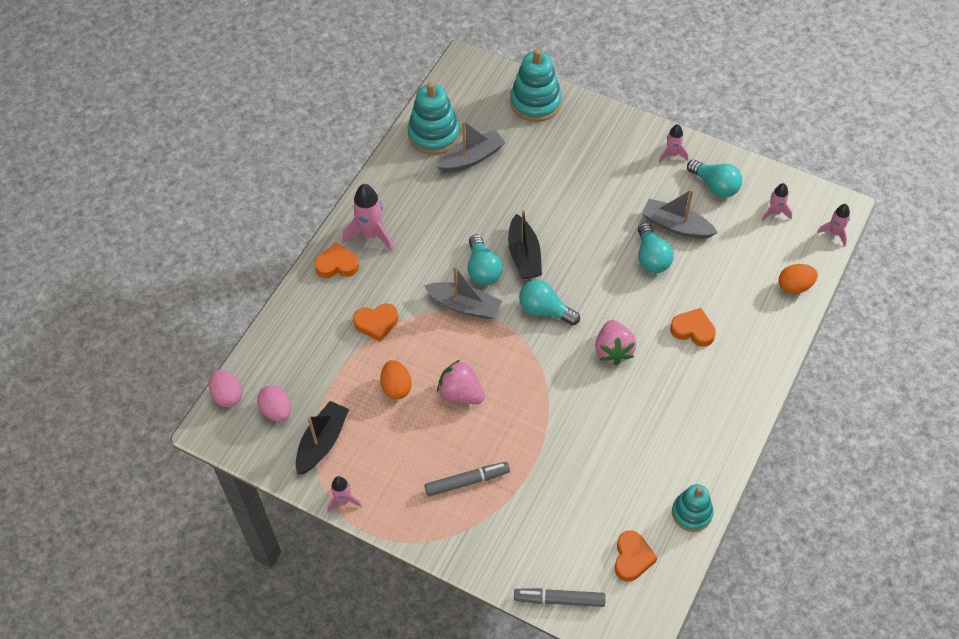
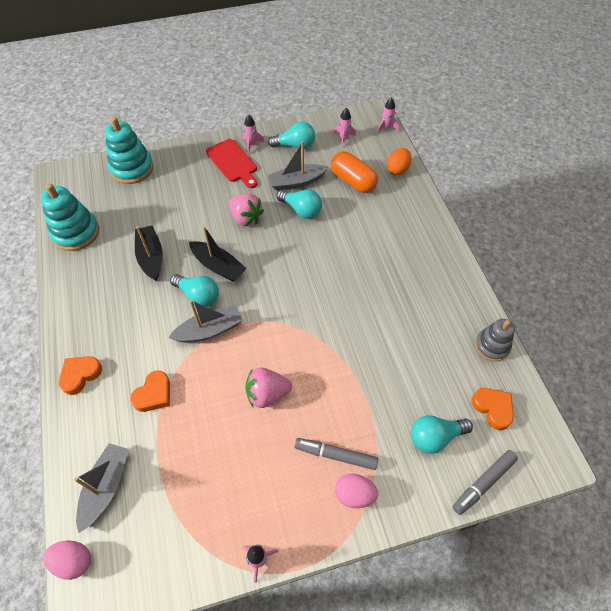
camera: 45 degrees left, 0 degrees up
(277, 410) = (132, 534): pink egg -> pink egg (354, 494)
(322, 442) = (196, 526): black boat -> black boat (151, 257)
(371, 234) = (89, 333): pink rocket -> none
(396, 387) = (215, 429): orange egg -> none
(467, 481) = (336, 455): grey marker -> grey marker turned 105 degrees counterclockwise
(471, 158) = (119, 230): grey boat -> grey boat (106, 487)
(545, 310) = (268, 291): turquoise light bulb -> turquoise light bulb (435, 437)
(613, 350) = (337, 283): pink strawberry -> pink strawberry (246, 218)
(635, 161) = (233, 162): none -> red cutting board
(691, 513) = (492, 346): turquoise stacking toy -> grey stacking toy
(693, 330) = (370, 234): orange heart -> none
(734, 265) = (353, 181): none -> orange capsule

